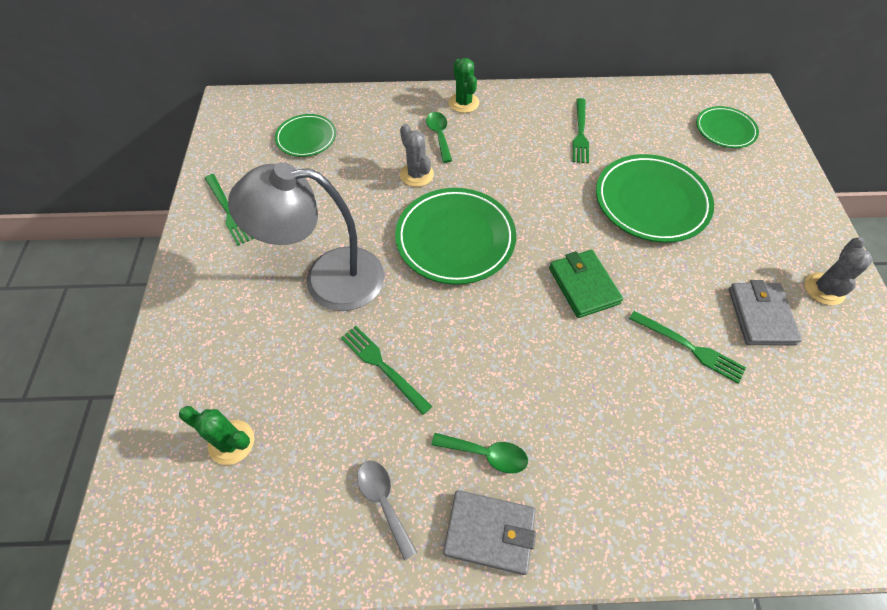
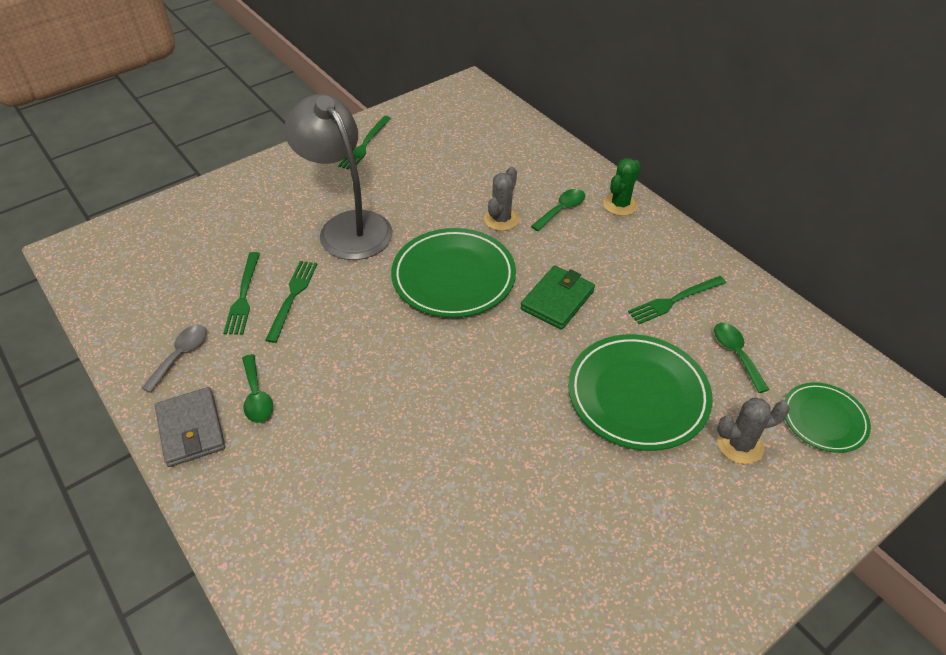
camera: 55 degrees right, 10 degrees down
(231, 442) = (178, 254): green cactus -> none
(306, 138) = (475, 141): green plate -> none
(583, 285) = (478, 386): green wallet -> green wallet (557, 300)
(648, 134) = (736, 354): none -> green spoon
(689, 347) = (473, 498): green fork -> green fork (243, 296)
(760, 316) = (566, 550): grey wallet -> none
(824, 289) = (662, 603): grey cactus -> grey cactus (740, 445)

